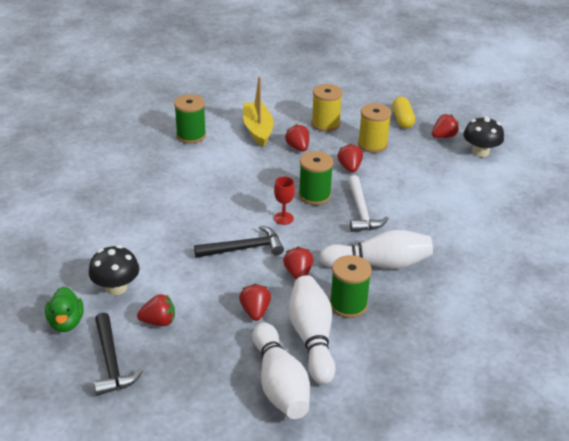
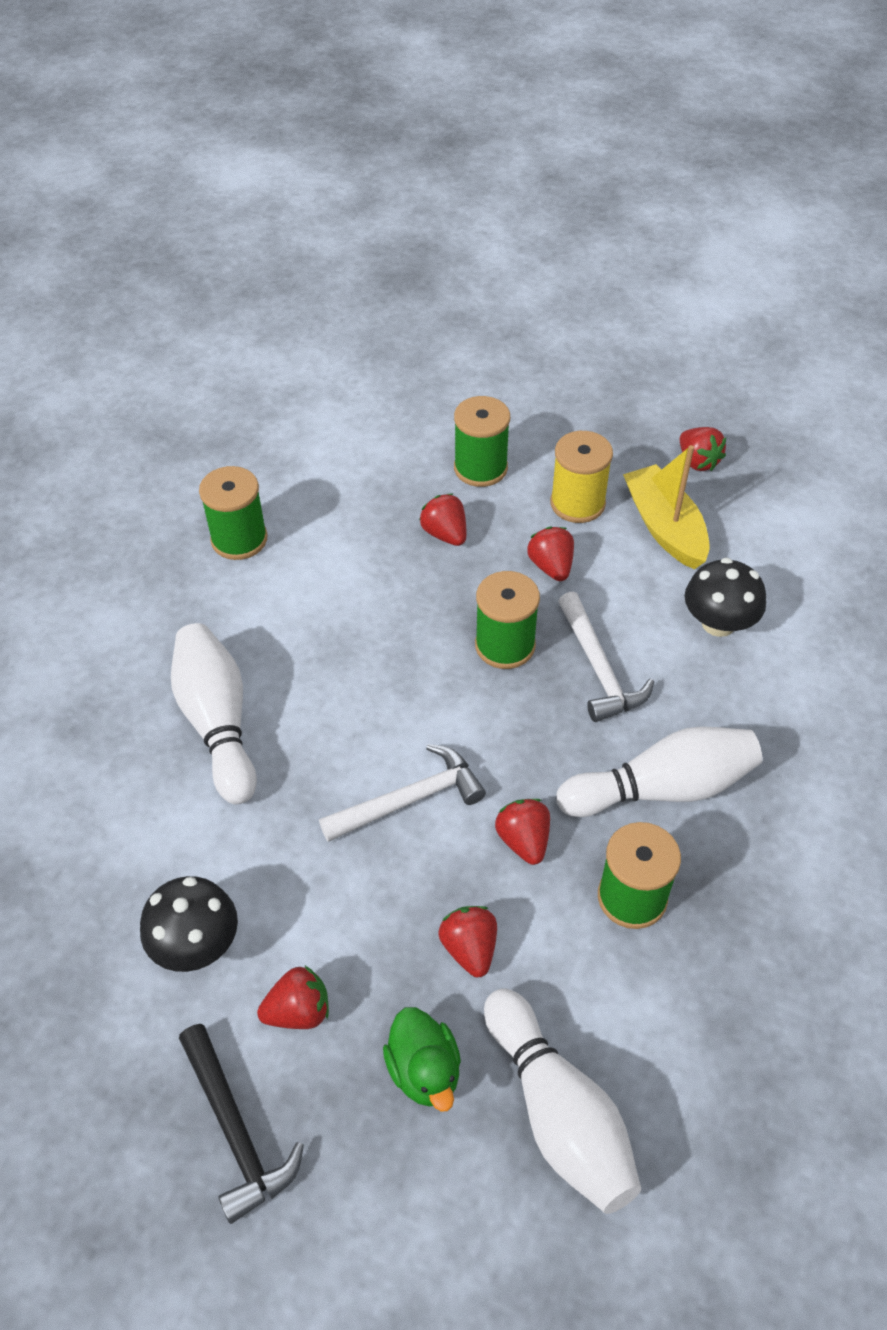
camera: 10 degrees left, 15 degrees up
(66, 322) = (124, 1051): green duck -> green duck (424, 1070)
(244, 248) = (410, 799): black hammer -> white hammer
(258, 130) = (360, 503): yellow boat -> yellow boat (665, 527)
(283, 218) = (463, 711): red goblet -> none
(312, 338) = (588, 990): white bowling pin -> white bowling pin (218, 723)
(325, 124) = (480, 468): yellow spool -> green spool
(402, 120) = (615, 433): yellow capsule -> none
(443, 136) = (698, 461): red strawberry -> red strawberry turned 105 degrees clockwise
(480, 152) = (771, 487): black mushroom -> black mushroom (718, 623)

